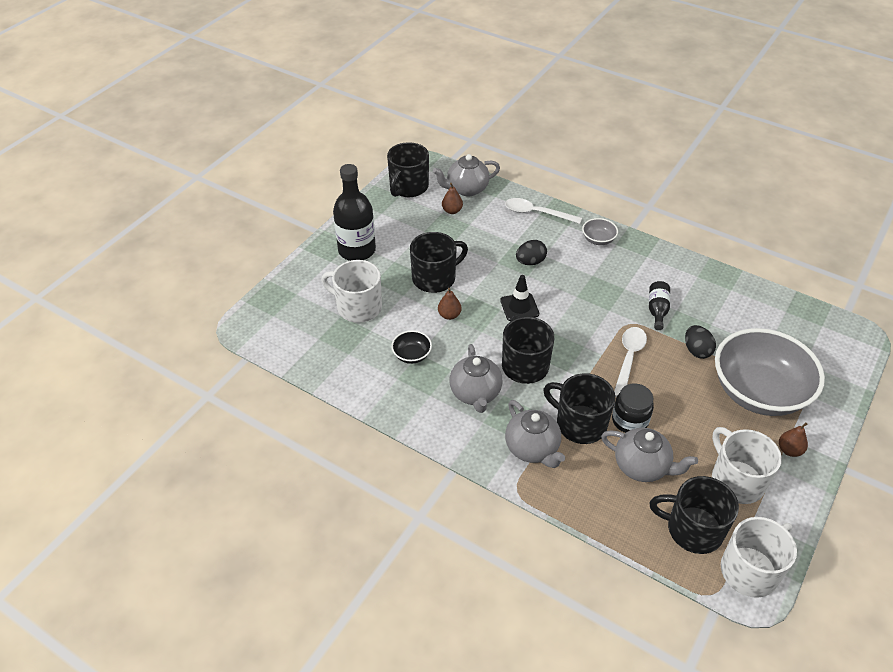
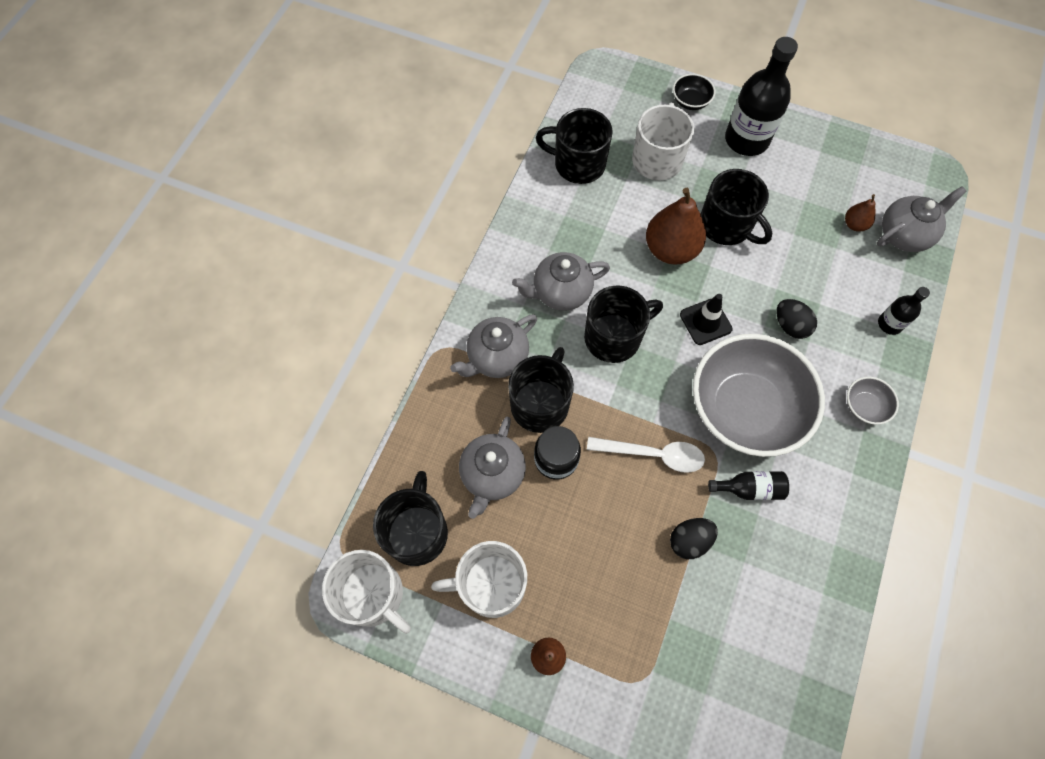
camera: 80 degrees right, 20 degrees up
(408, 187) = (881, 169): black mug -> black mug (578, 164)
(412, 355) = (600, 223): black bowl -> black bowl (690, 101)
(449, 315) = (670, 249): brown pear -> brown pear, size x2.04
(466, 189) = (904, 234): grey teapot -> grey teapot turned 90 degrees clockwise
(536, 213) = (889, 324): white spoon -> black bottle
(736, 480) = (491, 585): white mug -> white mug turned 150 degrees counterclockwise
(758, 392) = (636, 621): grey bowl -> grey bowl (745, 409)

